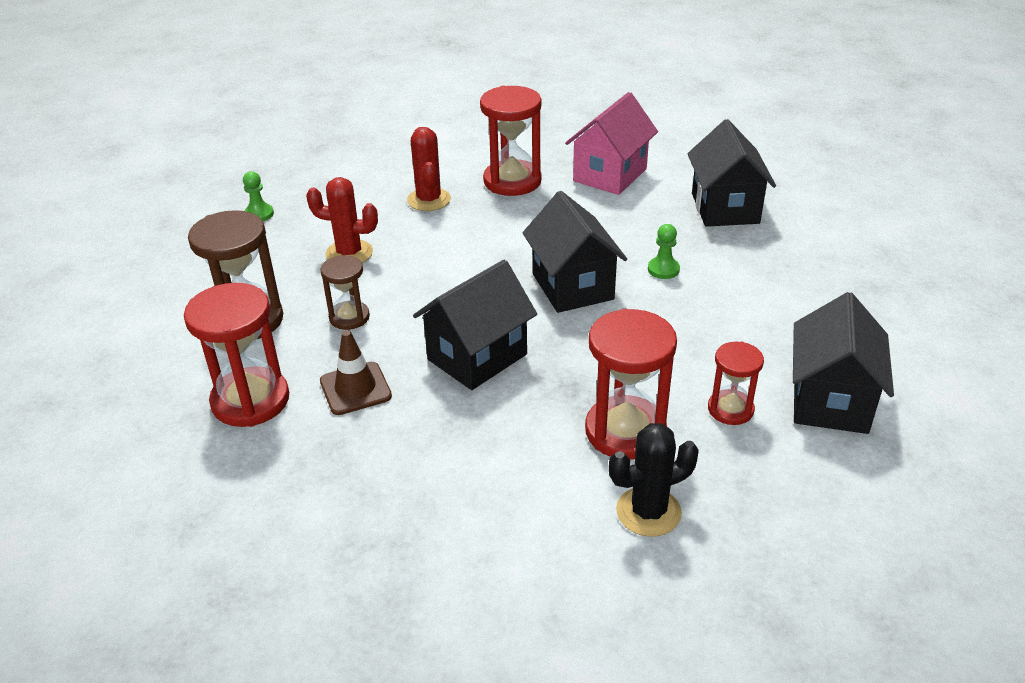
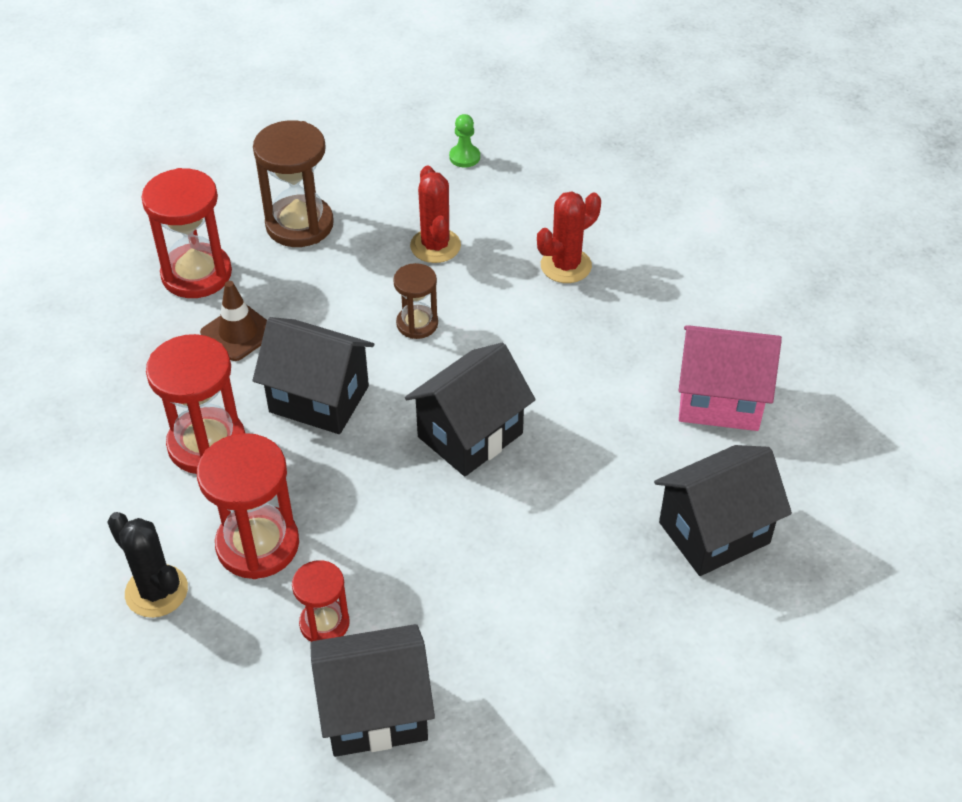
camera: 65 degrees right, 10 degrees up
(349, 317) = (335, 287): brown hourglass -> brown hourglass (417, 324)
(512, 181) = (647, 319): red hourglass -> red hourglass (207, 444)
(663, 269) = (545, 505): green pawn -> none

